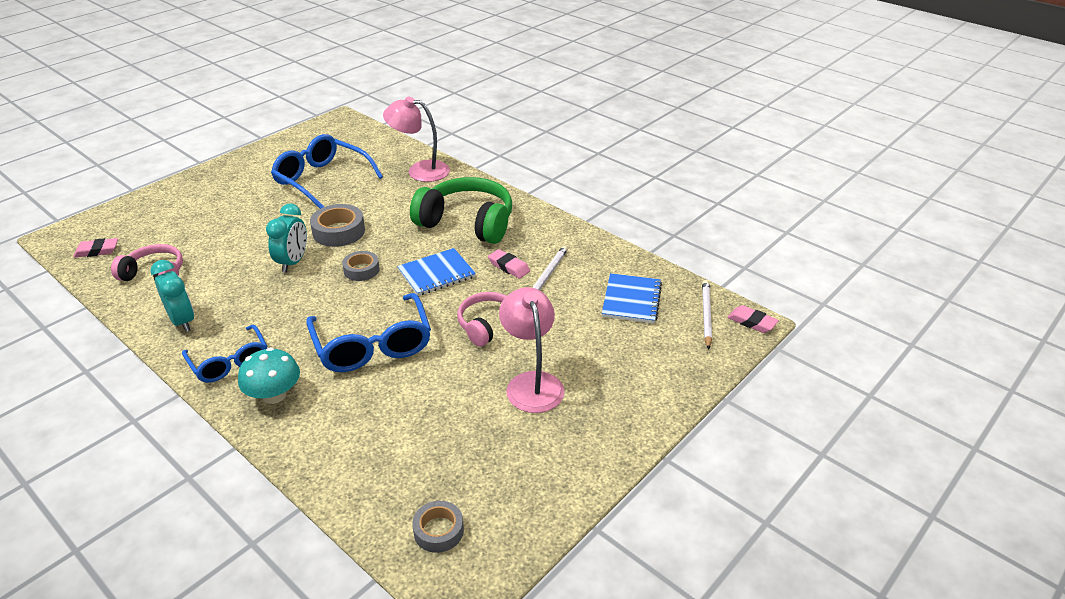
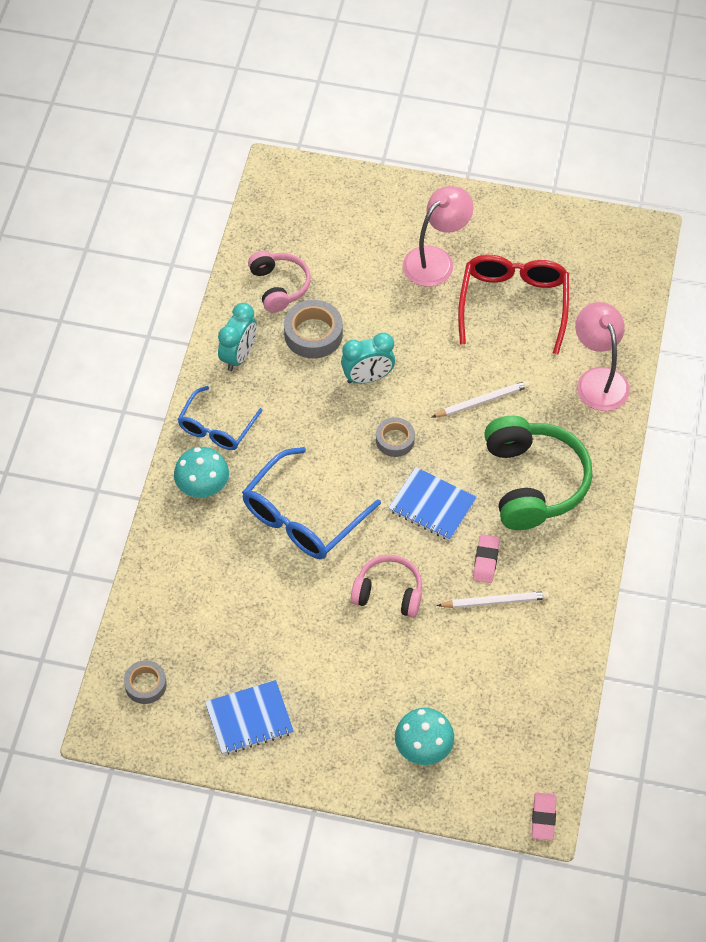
camera: 60 degrees right, 20 degrees up
(97, 251) = (279, 216): pink eraser -> none
(322, 180) = (513, 304): blue glasses -> red glasses
(339, 231) = (439, 381): grey tape -> grey tape (313, 334)
(532, 383) = (335, 666): pink lamp -> pink lamp (436, 260)
(631, 300) = (506, 695): blue notebook -> blue notebook (249, 719)
(647, 361) = (423, 747): none -> turquoise mushroom
(706, 315) = (527, 772): white pencil -> white pencil (482, 401)

